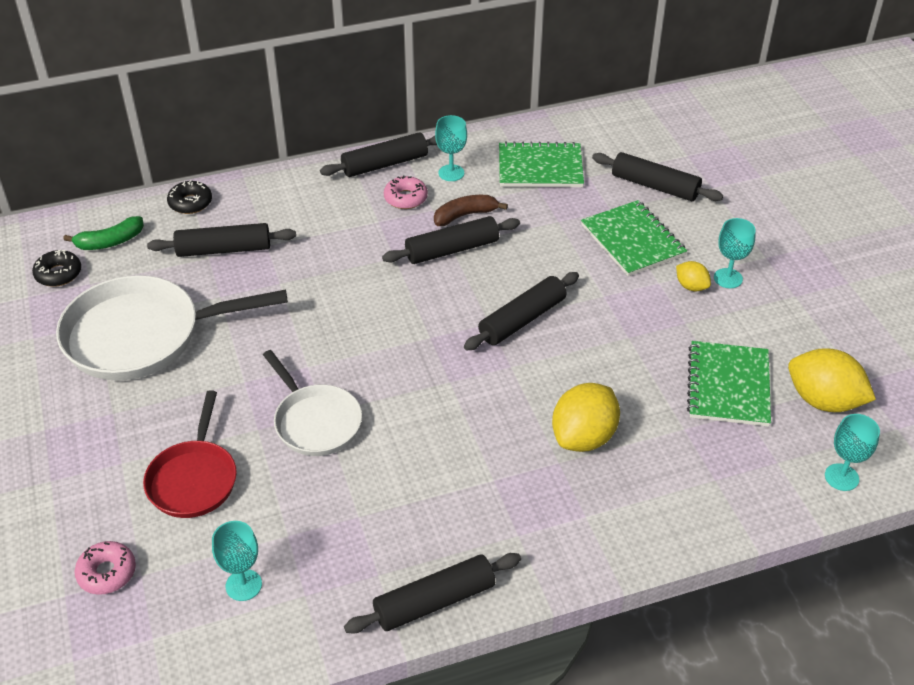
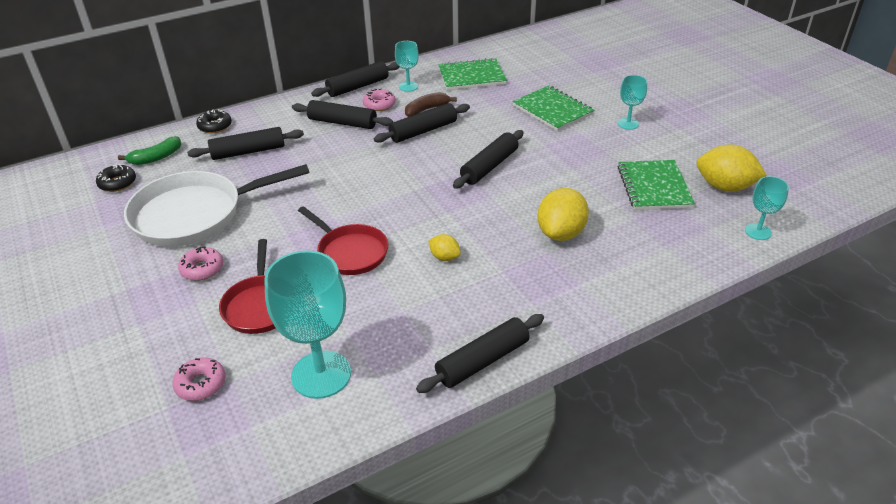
camera: 10 degrees left, 5 degrees down
(136, 416) = (202, 269): none -> pink donut
(243, 585) = (321, 374): turquoise goblet -> turquoise goblet, size x1.95
(315, 421) = (350, 252): white pan -> red pan
(655, 186) = (556, 77): black rolling pin -> black rolling pin (342, 122)
(691, 286) = (604, 131): yellow lemon -> yellow lemon (444, 257)

